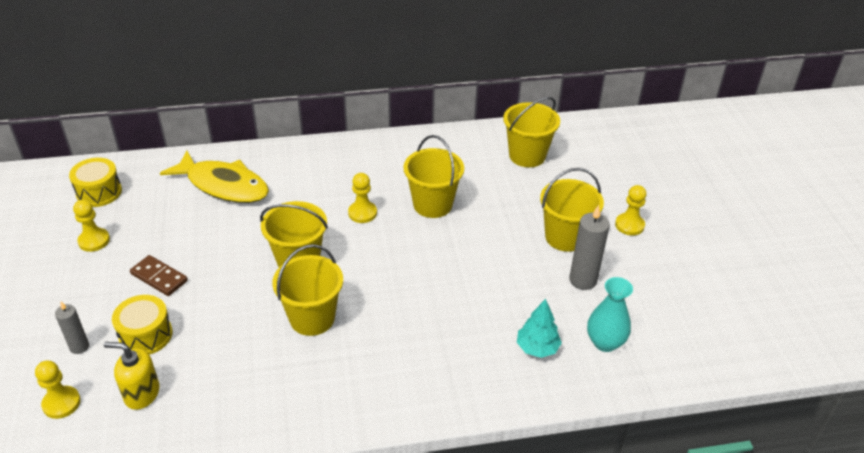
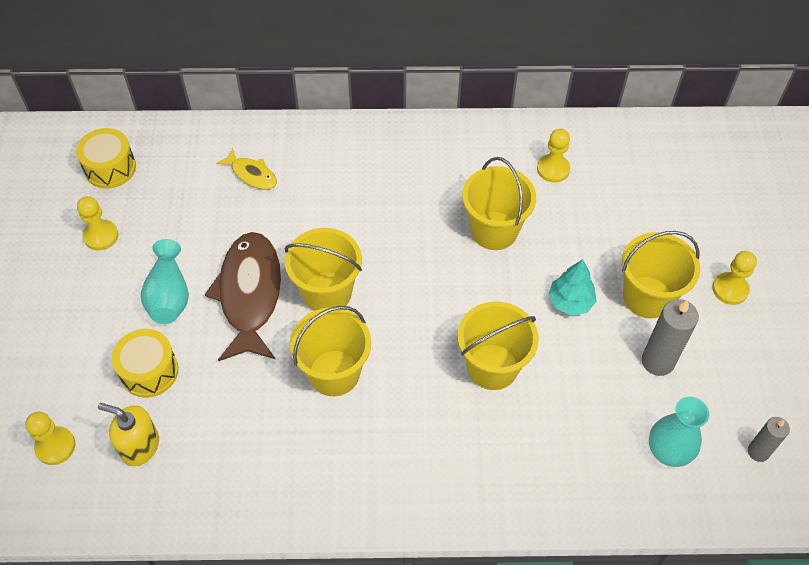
camera: 10 degrees right, 15 degrees up
(79, 347) = (77, 377): grey candle -> grey candle (758, 452)
(159, 277) = (169, 295): brown domino -> turquoise vase
(223, 185) = (252, 174): yellow fish -> yellow fish, size x0.49
(231, 269) = (250, 294): none -> brown fish
(362, 213) = (409, 233): yellow pawn -> yellow pawn (553, 169)
(527, 155) = (621, 170): yellow bucket -> yellow bucket (492, 367)
(537, 348) = (586, 448): turquoise tree -> turquoise tree (570, 302)

